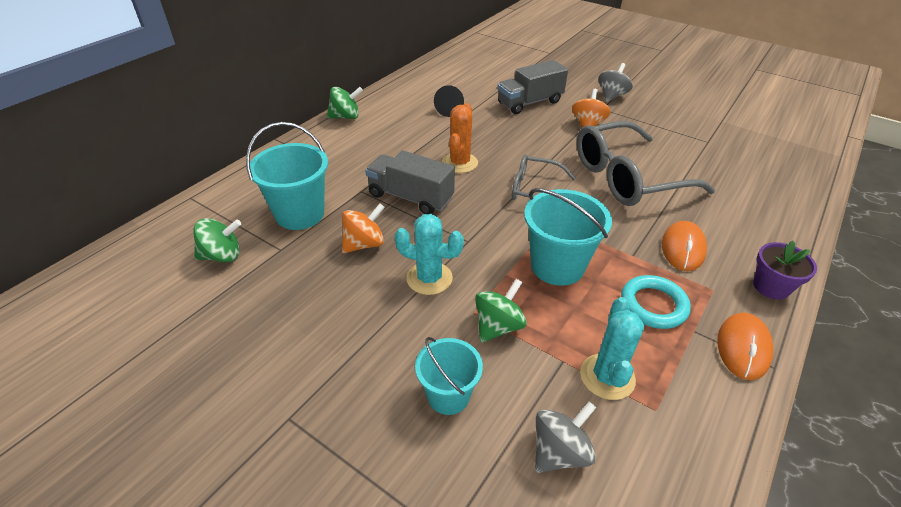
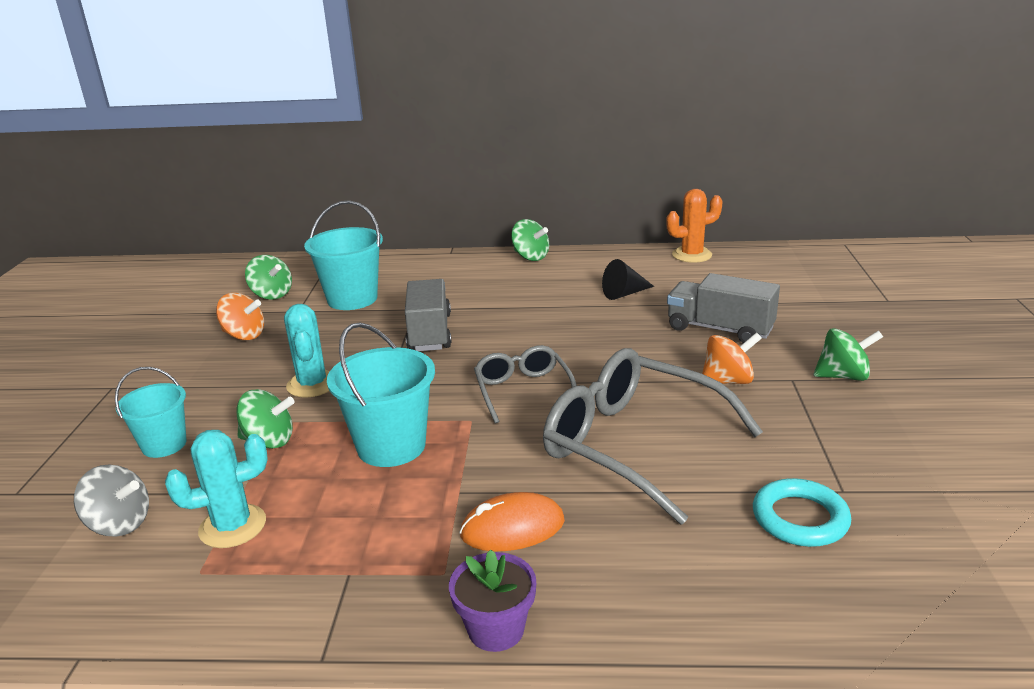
camera: 60 degrees right, 15 degrees down
(364, 244) = (336, 339): orange spinning top -> orange spinning top (244, 335)
(459, 163) = (522, 334): orange cactus -> orange cactus (692, 255)
(611, 96) = (843, 376): grey spinning top -> green spinning top
(653, 305) = (373, 530): turquoise ring -> turquoise ring (800, 518)
(743, 348) = (341, 622): orange mouse -> none

